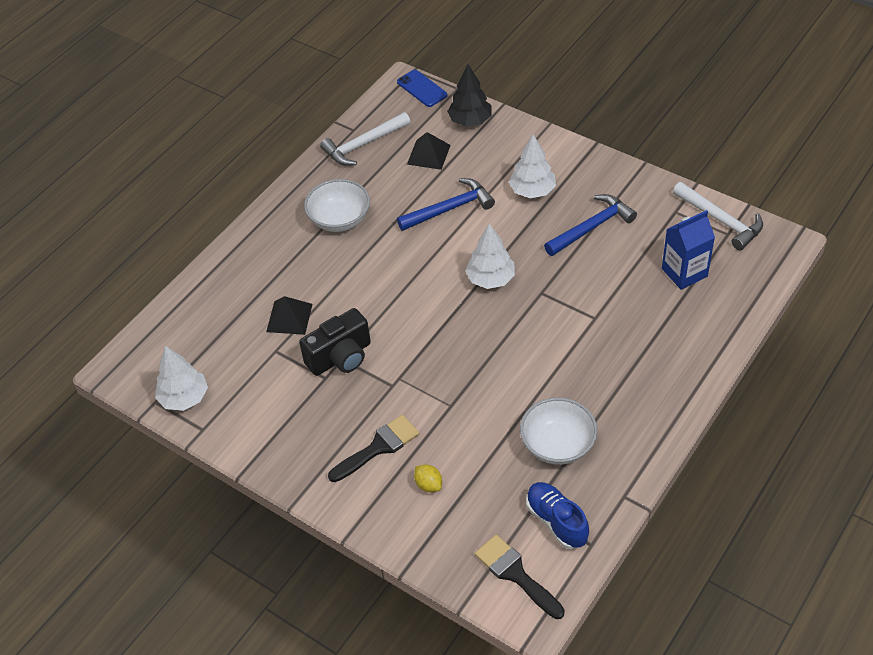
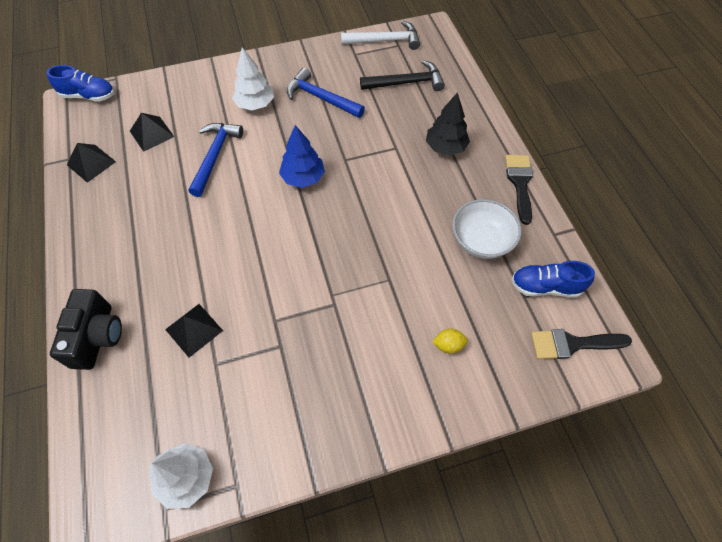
camera: 55 degrees left, 10 degrees up
(339, 219) = (140, 227): white bowl -> none
(340, 357) = (272, 320): black camera -> black camera (97, 337)
(363, 145) = (91, 163): white hammer -> black pyramid
(378, 447) = (383, 355): black brush -> black brush (519, 183)
(422, 89) = (89, 96): blue phone -> blue shoe
(470, 121) = (153, 92): black tree -> black tree (445, 147)
(491, 279) = (303, 178): white tree -> blue tree
(591, 227) = (321, 98): blue hammer -> blue hammer turned 60 degrees counterclockwise
(684, 272) = (406, 83): blue carton -> black hammer

